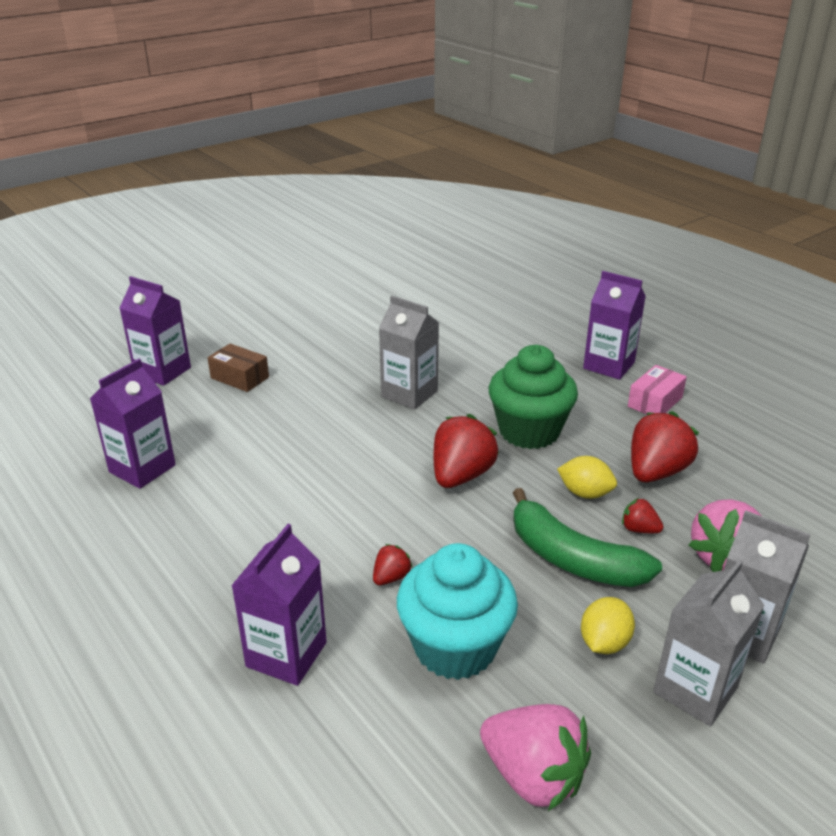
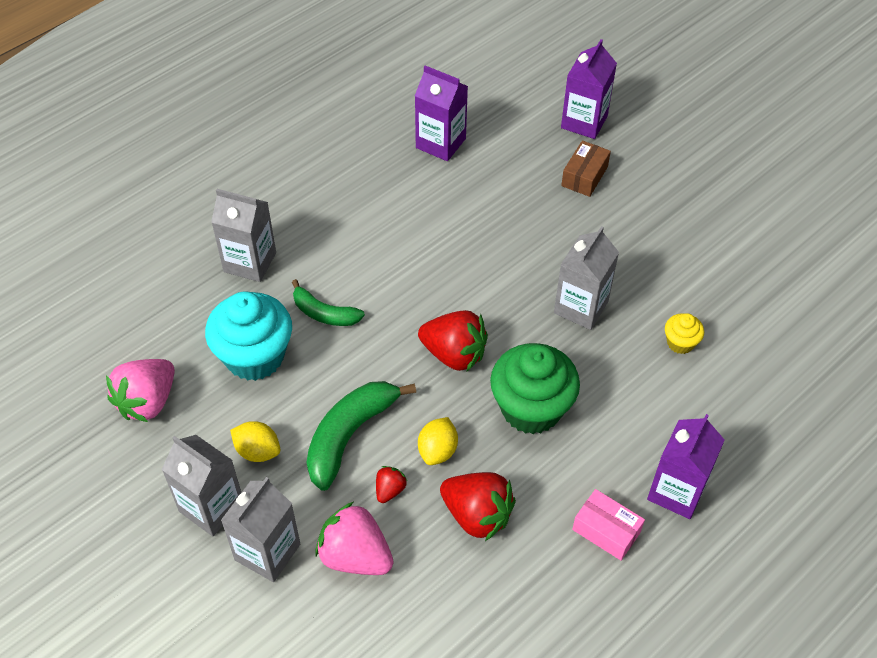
camera: 85 degrees right, 20 degrees up
(286, 654) = (250, 262): purple carton -> grey carton
(391, 577) = (324, 313): red strawberry -> green banana
(456, 348) = (680, 343): none -> yellow cupcake

